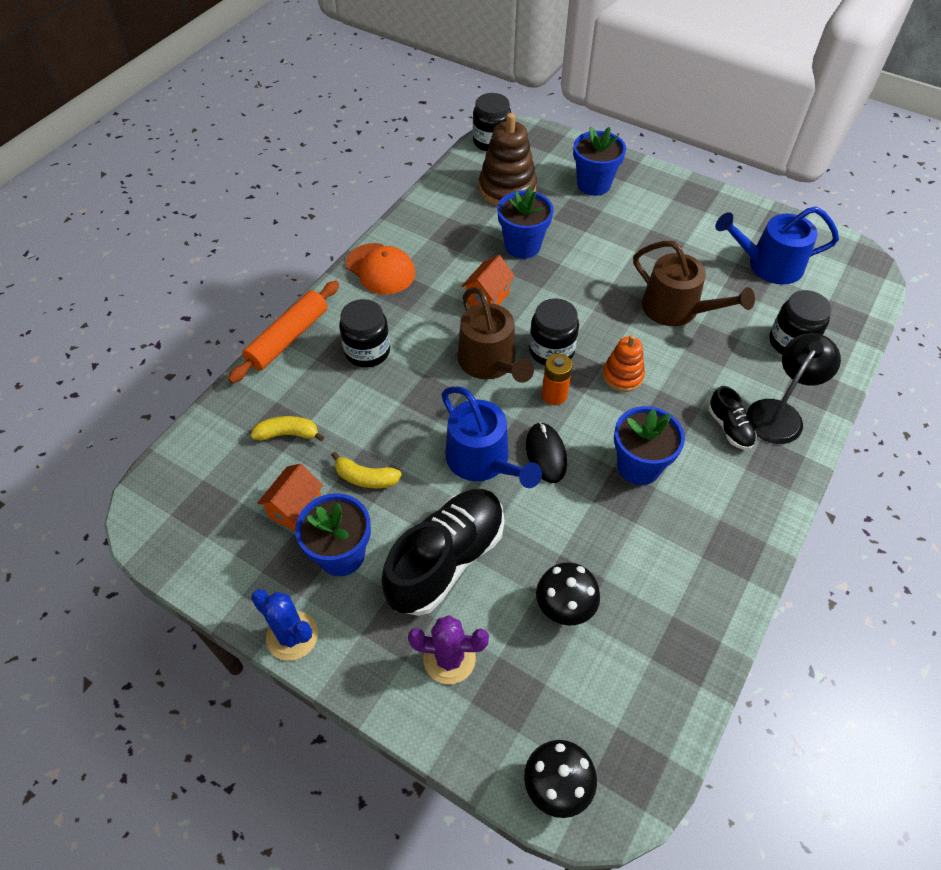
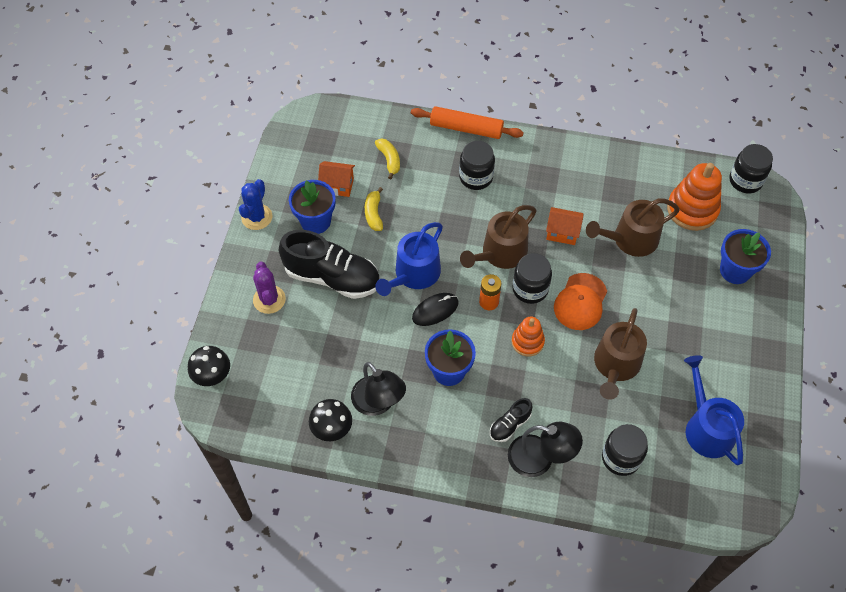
camera: 70 degrees right, 5 degrees up
(381, 269) = (557, 157): orange cap -> orange cap (580, 302)
(507, 189) = (692, 209): brown stacking toy -> orange stacking toy
(522, 246) = (630, 239): blue flower pot -> brown watering can
(564, 607) = (323, 352): black mushroom -> black mushroom (332, 429)
(665, 561) = (378, 403): none -> black lamp

